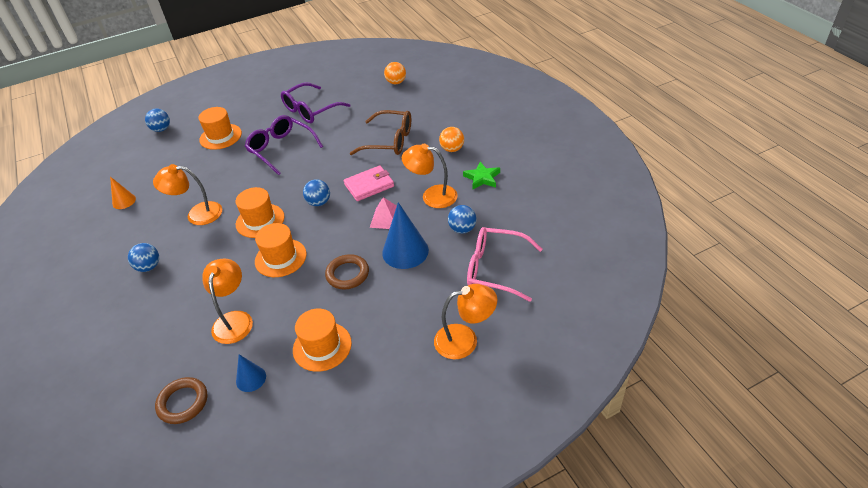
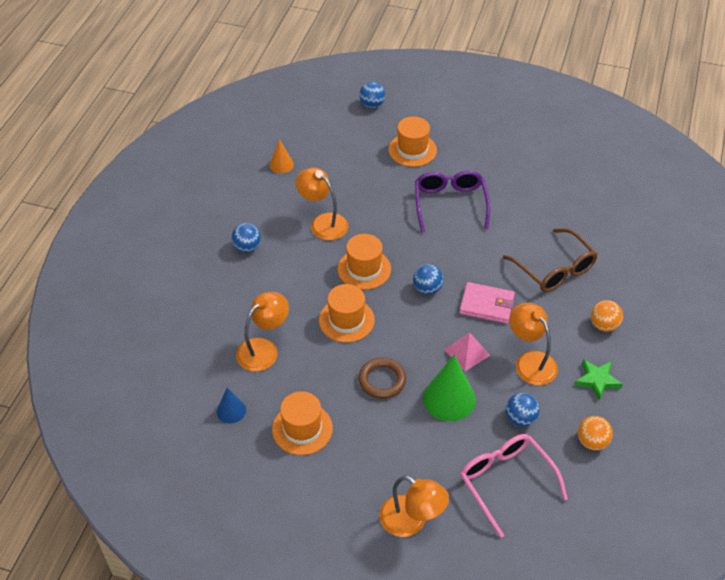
camera: 40 degrees right, 5 degrees up
(183, 402) = (173, 389): brown ring -> none
(311, 110) = (518, 177): purple glasses -> none
(396, 82) = (633, 202): orange ball -> orange ball (592, 442)
(405, 251) = (449, 398): blue cone -> green cone

